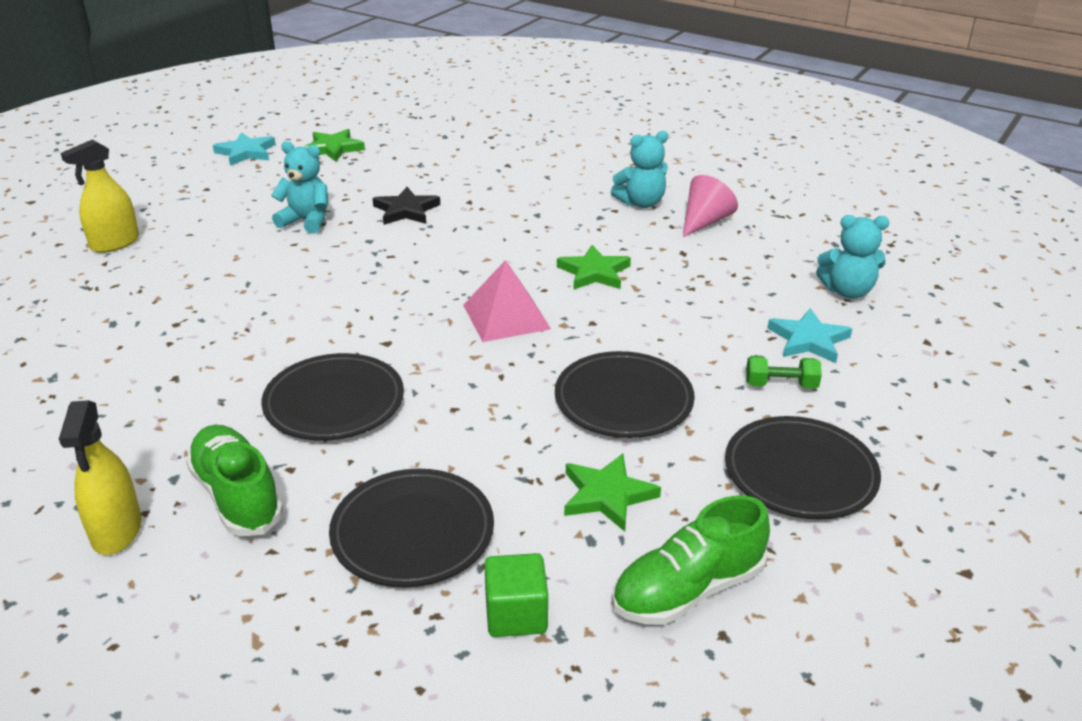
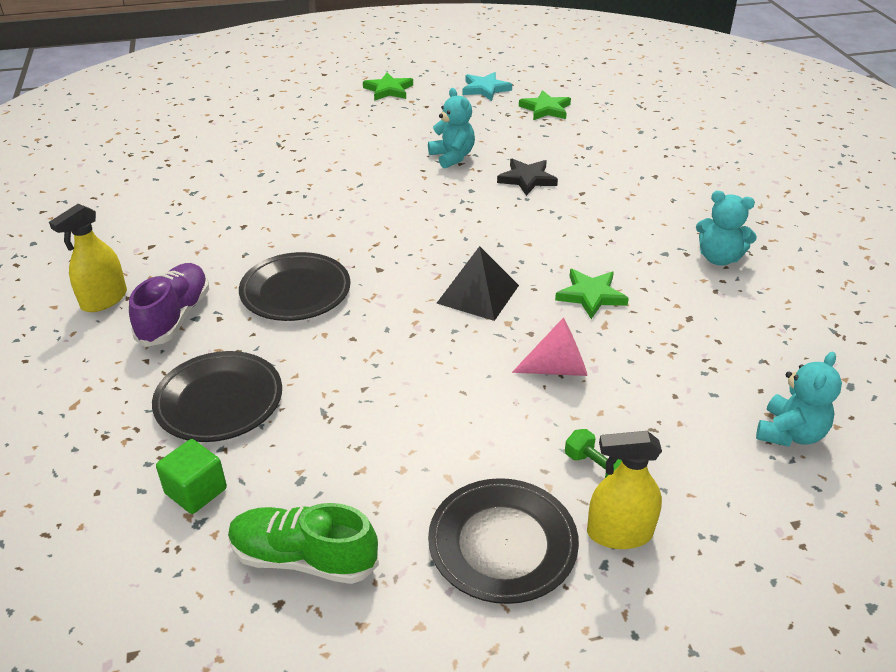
camera: 45 degrees right, 5 degrees up
(115, 243) = (328, 122): yellow spray bottle -> yellow spray bottle (619, 533)
(237, 496) = (175, 317): green shoe -> purple shoe
(506, 316) = (478, 294): pink pyramid -> black pyramid
(607, 495) = (353, 459): green star -> green star (388, 90)
(623, 400) = (463, 403): black plate -> none
(704, 221) = (751, 302): pink cone -> pink cone (558, 368)
(808, 340) = (681, 451): turquoise star -> none
(847, 291) = (790, 433): turquoise teddy bear -> turquoise teddy bear turned 105 degrees counterclockwise

